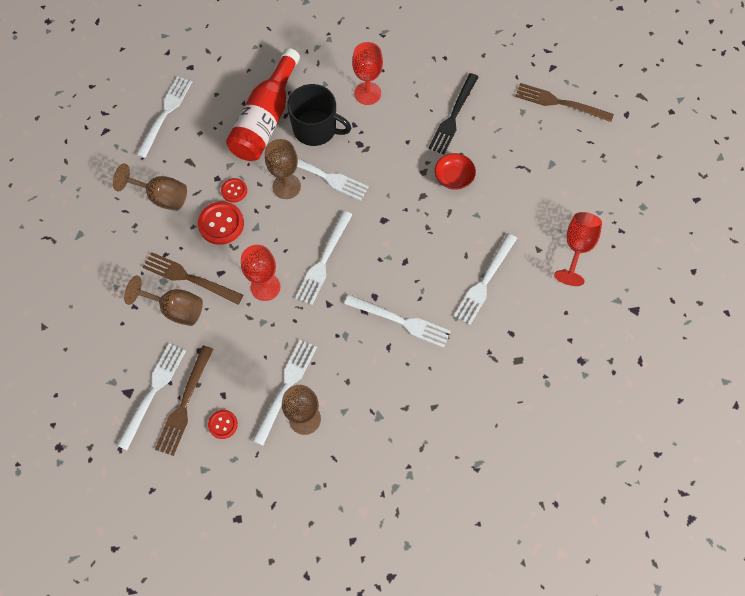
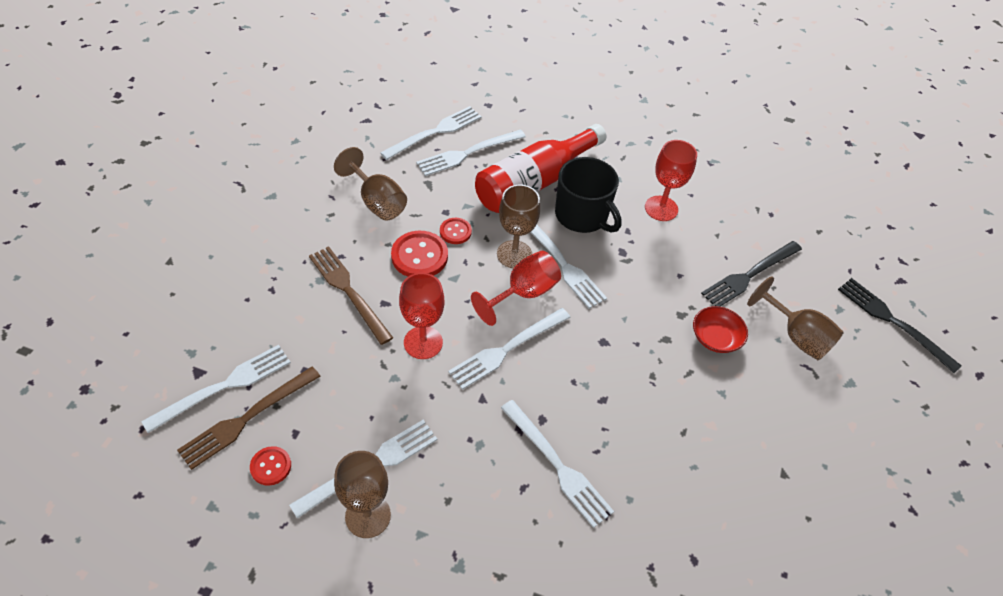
camera: 25 degrees right, 15 degrees down
(175, 309) = (311, 314): brown goblet -> brown goblet (796, 336)
(485, 281) = (691, 476): white fork -> white fork (468, 153)
(559, 103) = (893, 321): brown fork -> black fork
(577, 248) = (839, 500): red goblet -> red goblet (523, 293)

